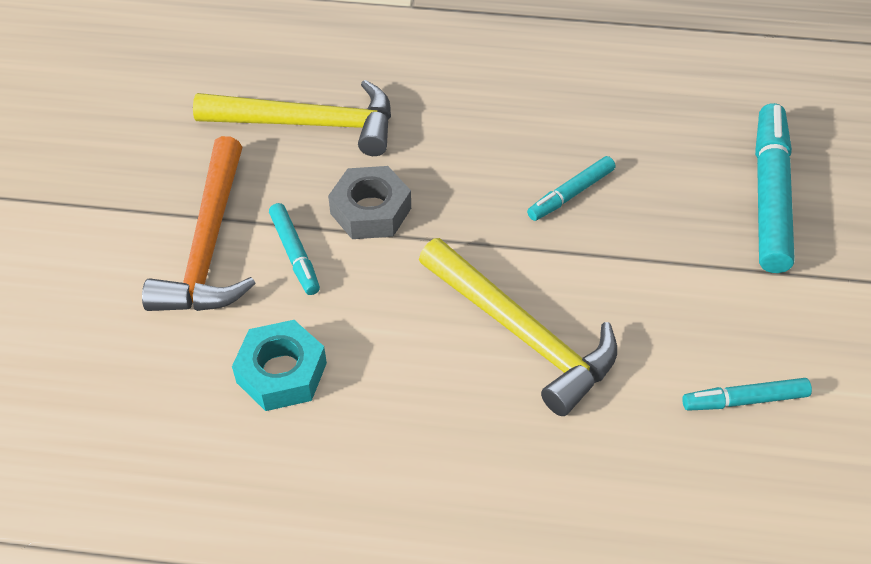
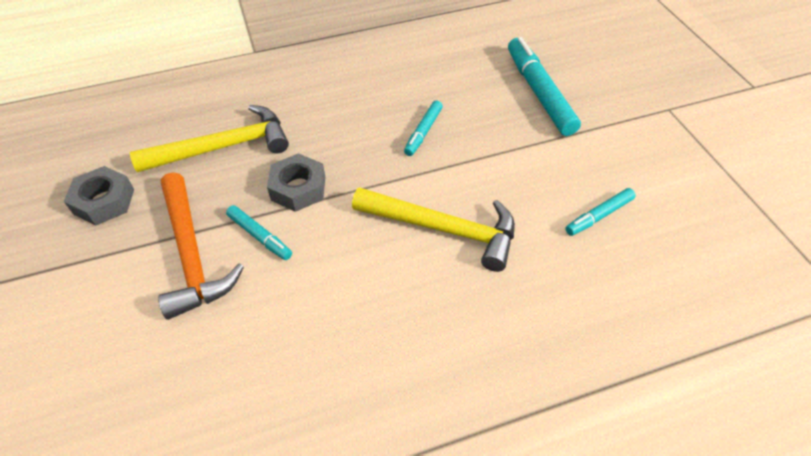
camera: 25 degrees left, 0 degrees up
(145, 144) = (104, 201): none -> grey nut
(282, 372) = (295, 322): turquoise nut -> none

